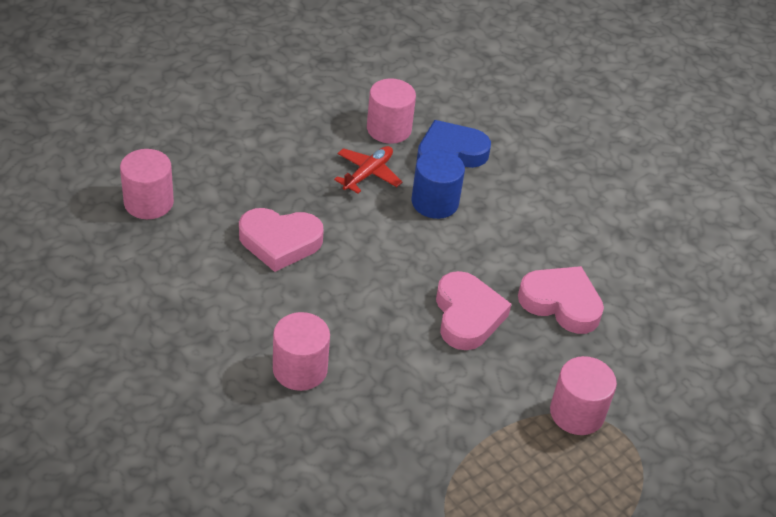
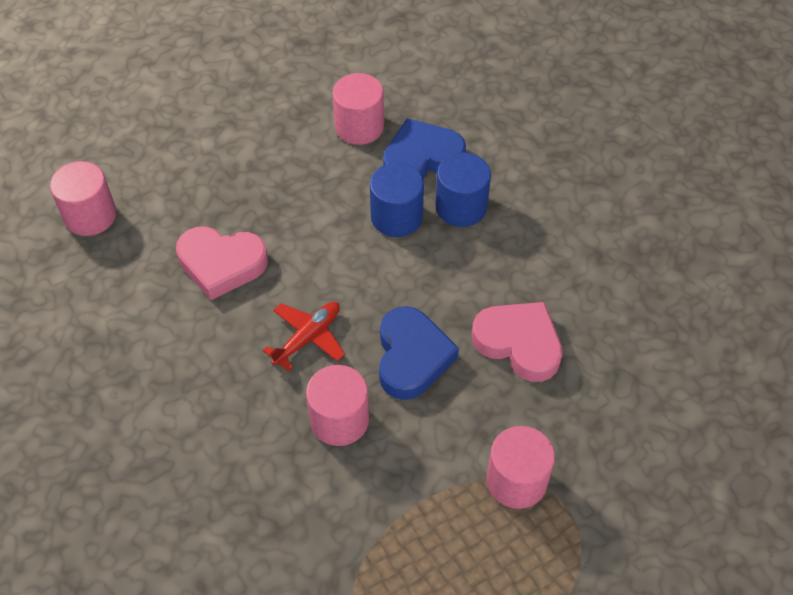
camera: 10 degrees right, 10 degrees up
(300, 369) = (220, 419): pink cylinder -> pink cylinder (339, 420)
(368, 174) = (328, 181): red plane -> red plane (308, 337)
(467, 315) = (412, 357): pink heart -> blue heart
(491, 194) = (461, 207): none -> blue cylinder

